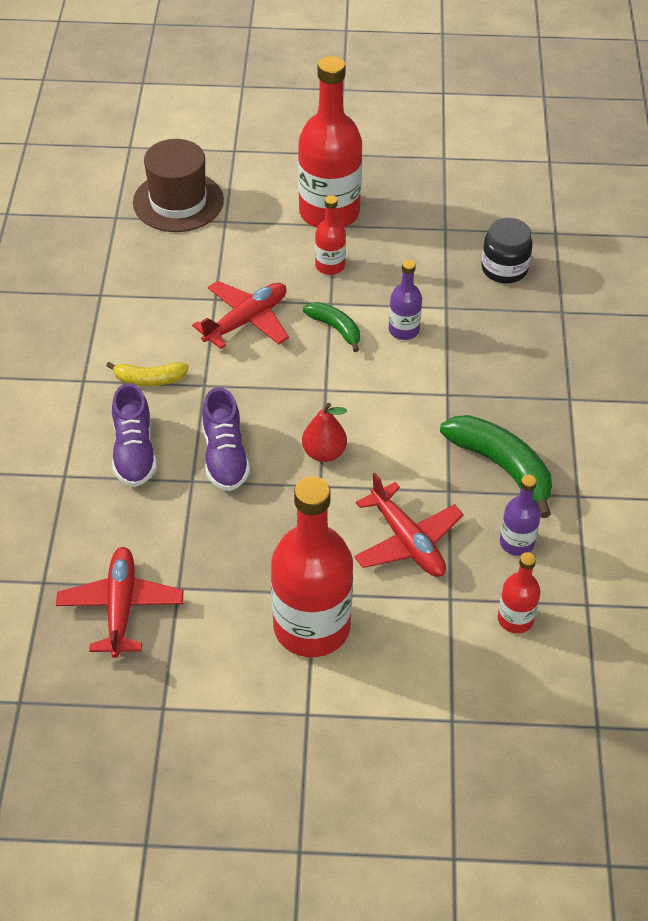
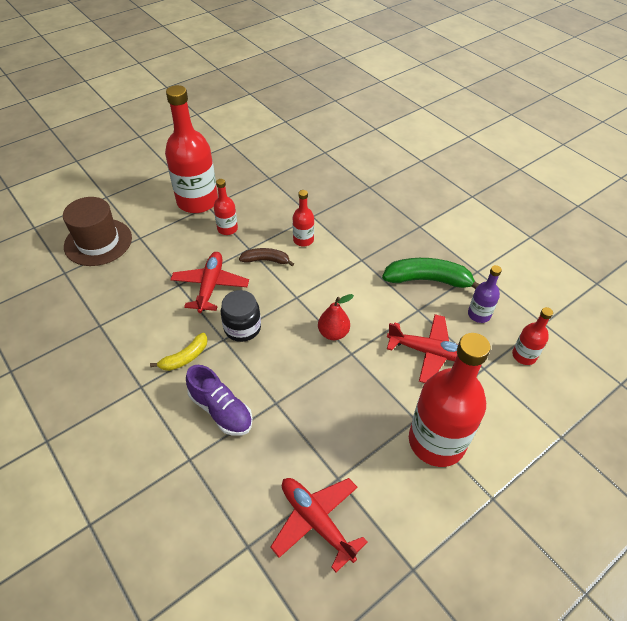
camera: 40 degrees left, 0 degrees up
(225, 456) = (280, 374): purple shoe -> none
(335, 328) = (266, 260): green banana -> brown banana
(403, 330) = (303, 240): purple bottle -> red bottle
(504, 269) = (319, 181): black jar -> black jar (242, 328)

